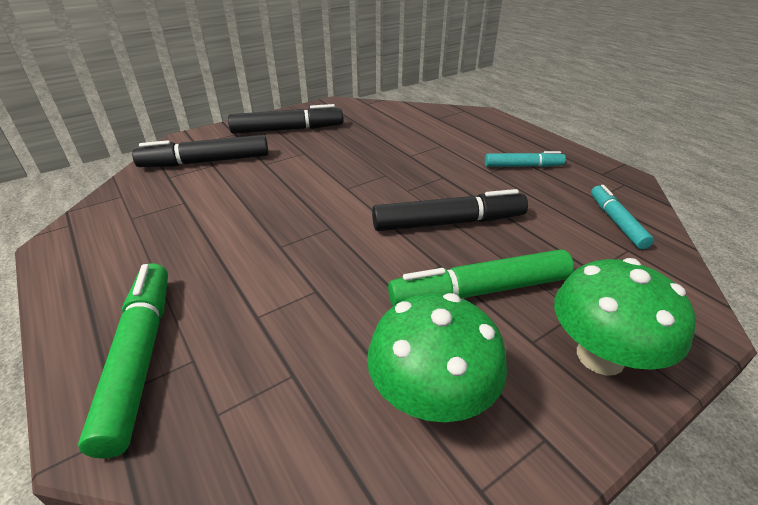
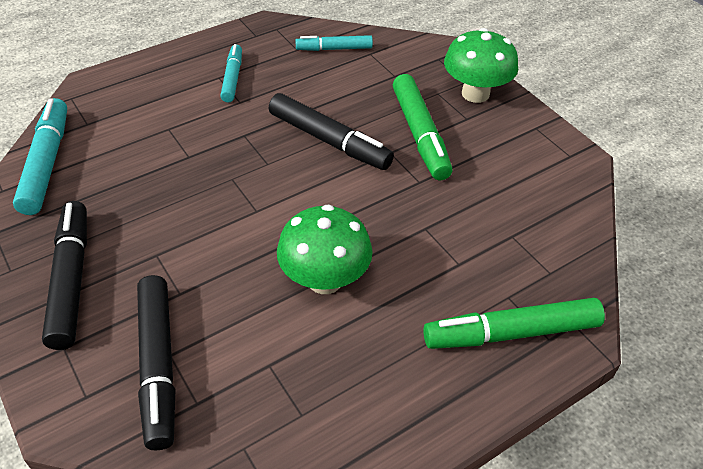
camera: 90 degrees left, 10 degrees up
(394, 111) = (46, 163): none -> turquoise marker
(431, 397) = (518, 169): green mushroom -> green mushroom (325, 279)
(448, 222) = (329, 140): black marker -> black marker turned 135 degrees clockwise

